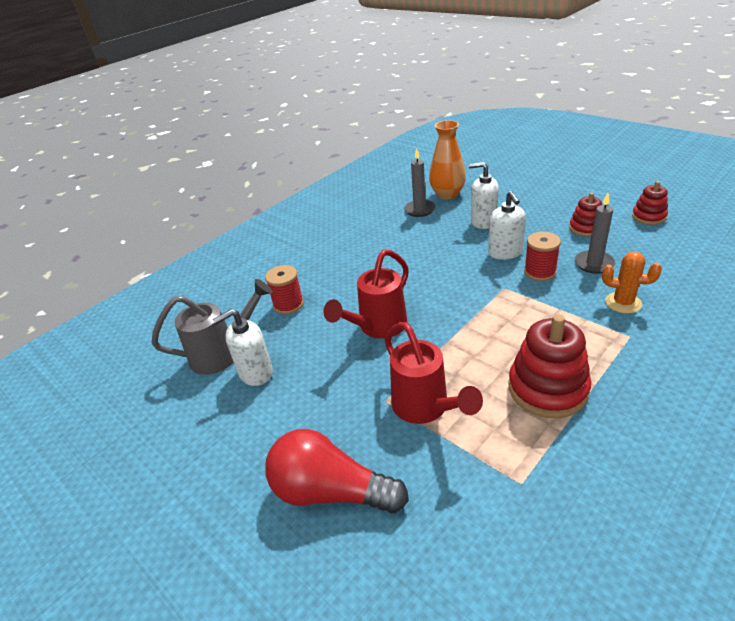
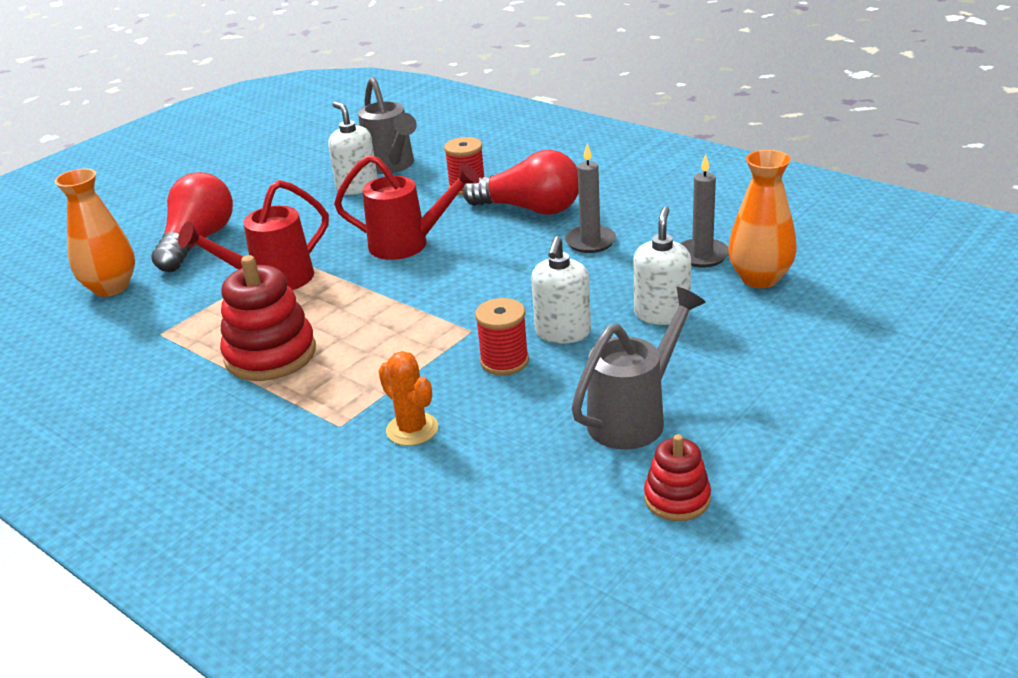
camera: 85 degrees right, 5 degrees down
(338, 272) = (530, 209): none -> red light bulb
(377, 328) = (409, 244): red watering can -> red watering can turned 150 degrees clockwise
(424, 564) = (111, 287): none -> orange vase
(505, 252) = (562, 332): white soap dispenser -> white soap dispenser turned 60 degrees counterclockwise
(585, 228) = (635, 416): red stacking toy -> grey watering can
(594, 264) = (519, 414): grey candle -> grey candle (590, 242)
(623, 303) = (412, 429): orange cactus -> orange cactus turned 60 degrees counterclockwise

